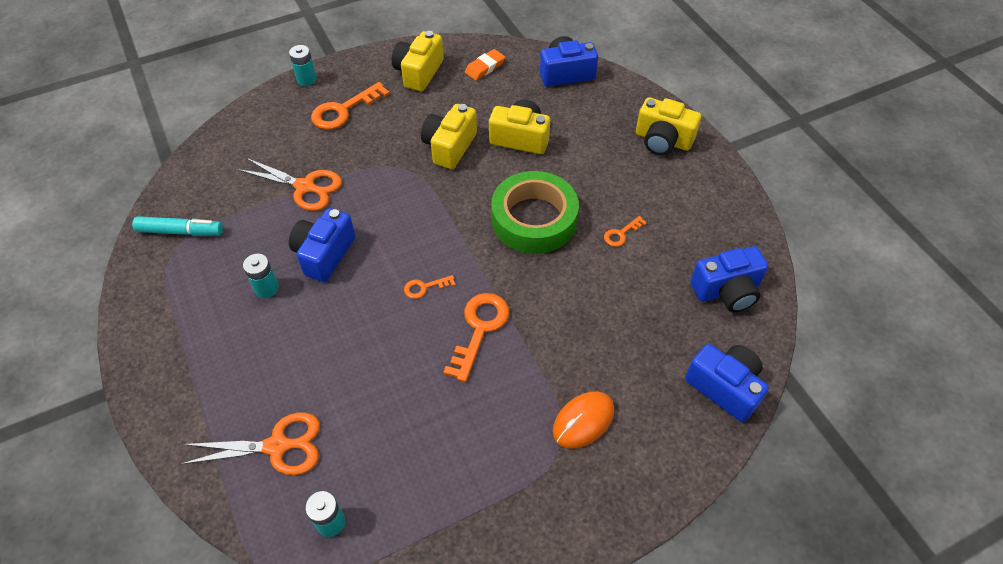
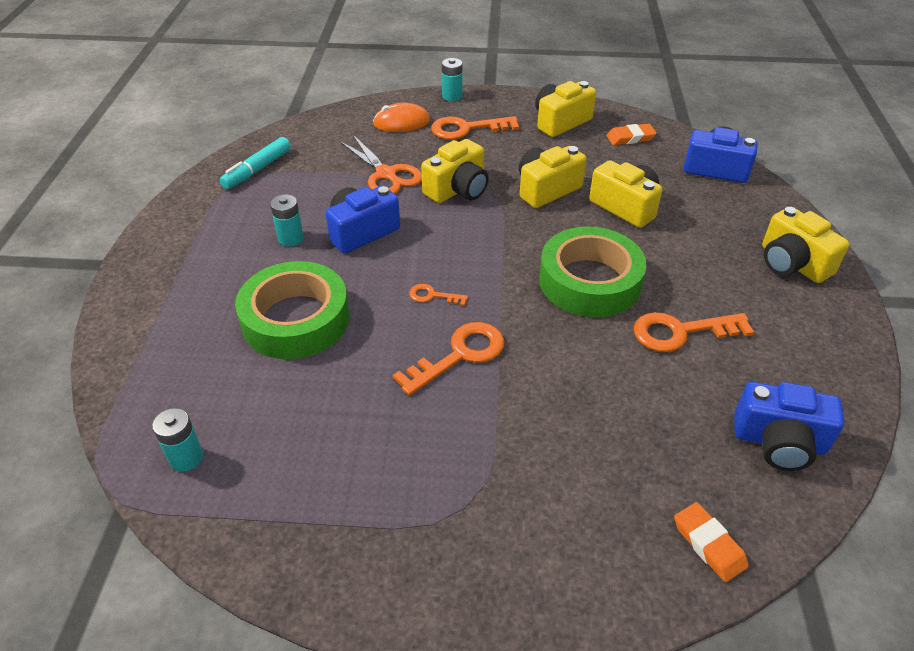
camera: 30 degrees right, 10 degrees down
(180, 231) = (257, 170): turquoise marker -> turquoise marker turned 90 degrees clockwise
(278, 446) = (196, 368): orange scissors -> none
(329, 361) = (296, 319): none -> green tape
(377, 177) = (458, 189): none -> yellow camera
(583, 421) = (508, 494): orange mouse -> orange mouse (401, 122)
(621, 234) = (681, 332): orange key -> orange key, size x1.92
(724, 387) = (709, 544): blue camera -> orange eraser

